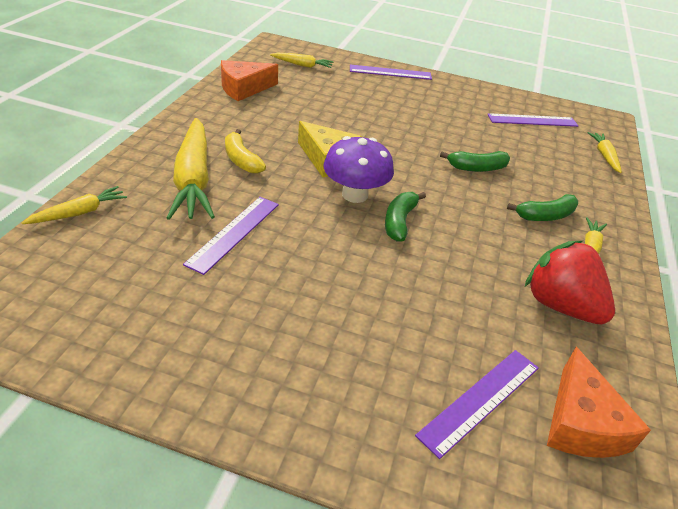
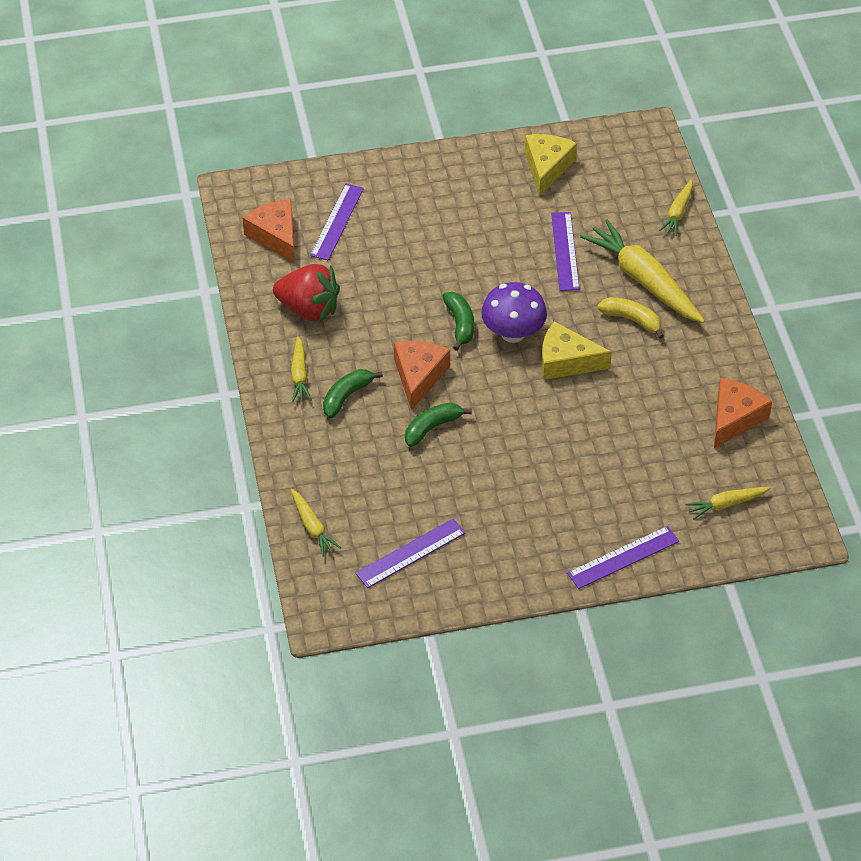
camera: 155 degrees right, 10 degrees up
(142, 331) = (547, 167): none -> yellow cheese
(467, 202) = (418, 376): none -> orange cheese

